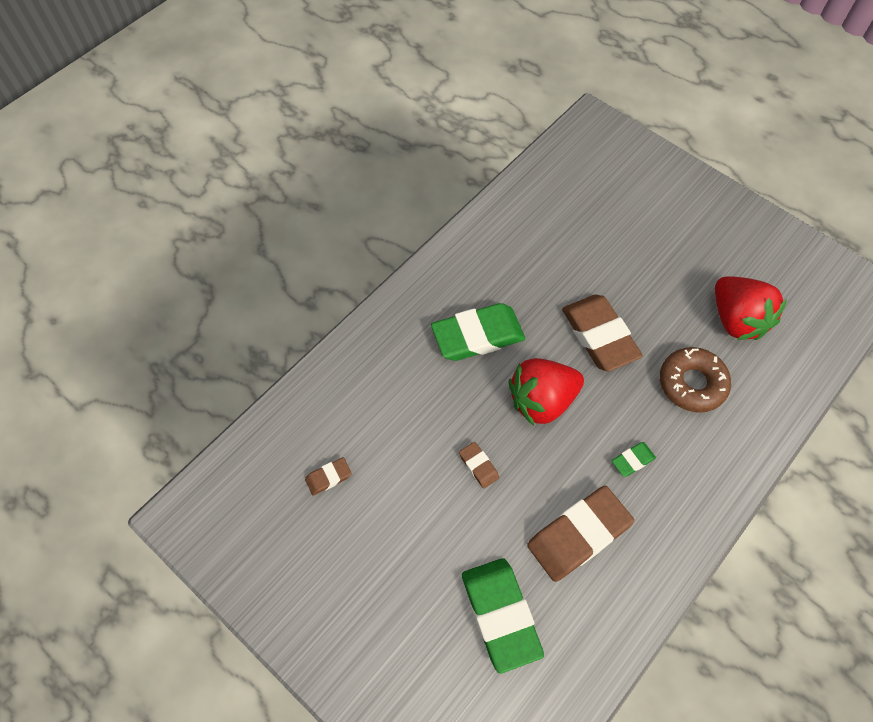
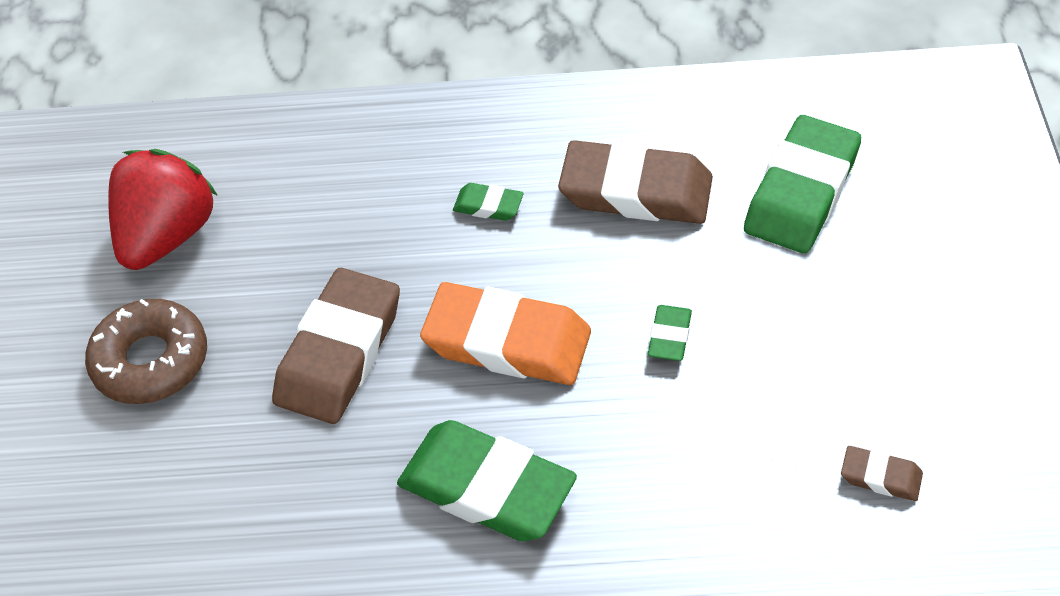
camera: 130 degrees left, 10 degrees down
(478, 466) = (669, 336): brown eraser -> green eraser
(541, 400) = (507, 342): red strawberry -> orange eraser
(692, 383) = (318, 219): brown donut -> brown donut (151, 361)

